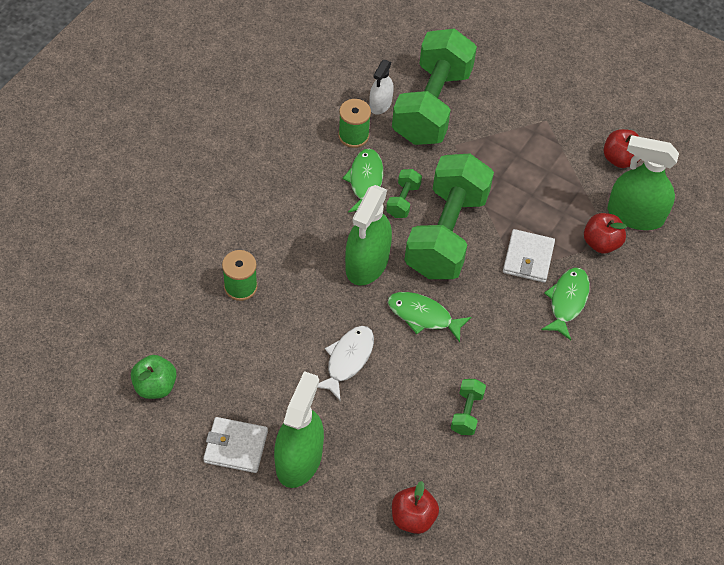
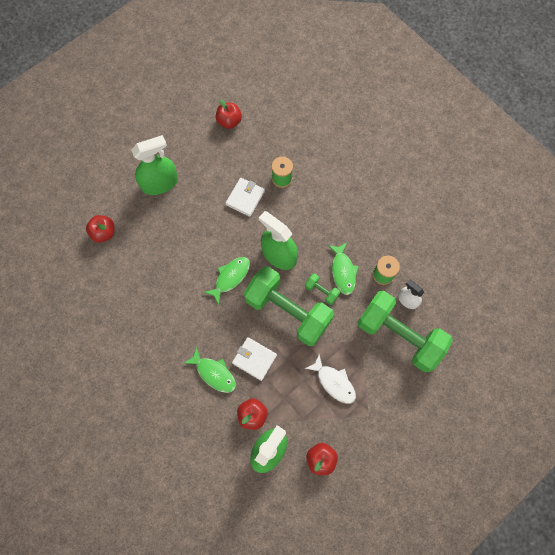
camera: 110 degrees right, 15 degrees up
(155, 386) = (229, 121): green apple -> red apple
(235, 446) = (179, 153): white wallet -> white wallet (245, 198)
(299, 459) = (160, 183): green spray bottle -> green spray bottle turned 60 degrees counterclockwise
(347, 360) = (214, 225): white fish -> white fish (334, 382)
(365, 181) = (343, 271): green fish -> green fish turned 60 degrees clockwise
(466, 413) = (157, 282): green dumbbell -> none

